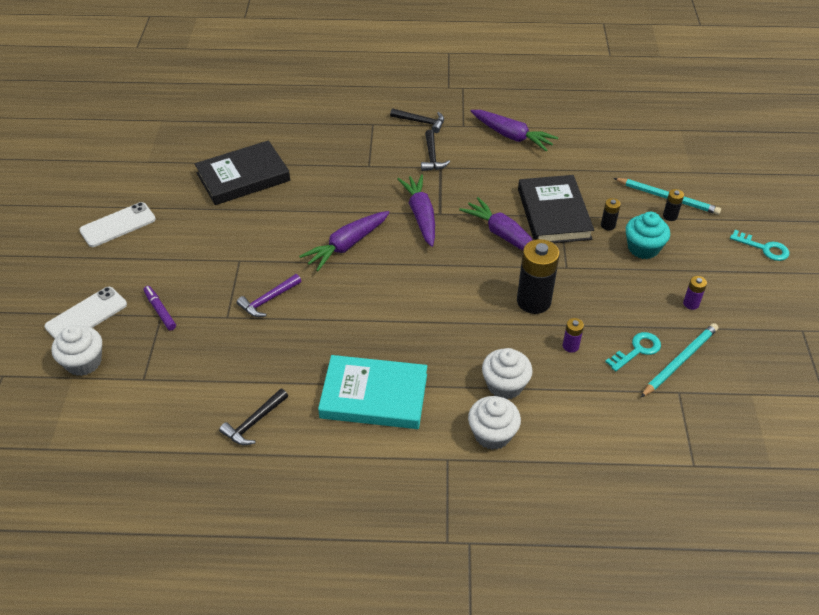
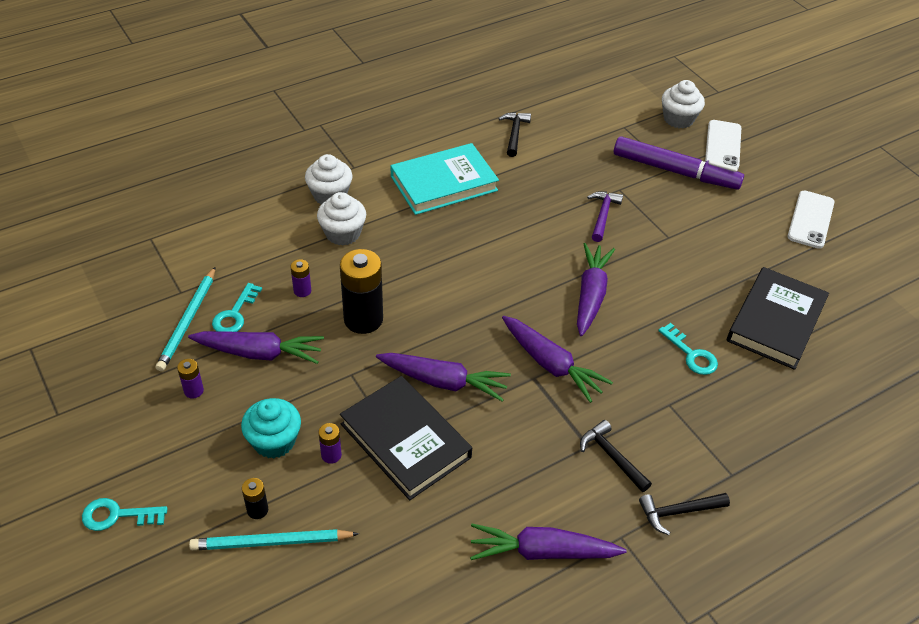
camera: 145 degrees right, 0 degrees up
(160, 311) = (675, 171): purple marker -> purple marker, size x2.14
(322, 183) = (691, 354): none -> turquoise key
(608, 225) = (331, 455): black battery -> purple battery
(629, 310) = (259, 353): none -> purple carrot

